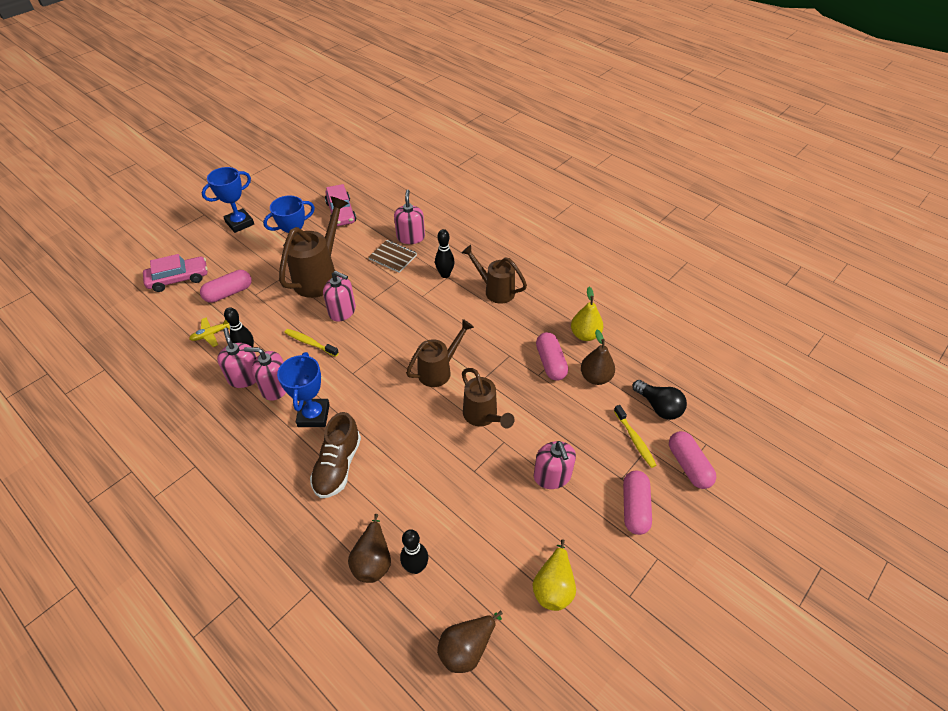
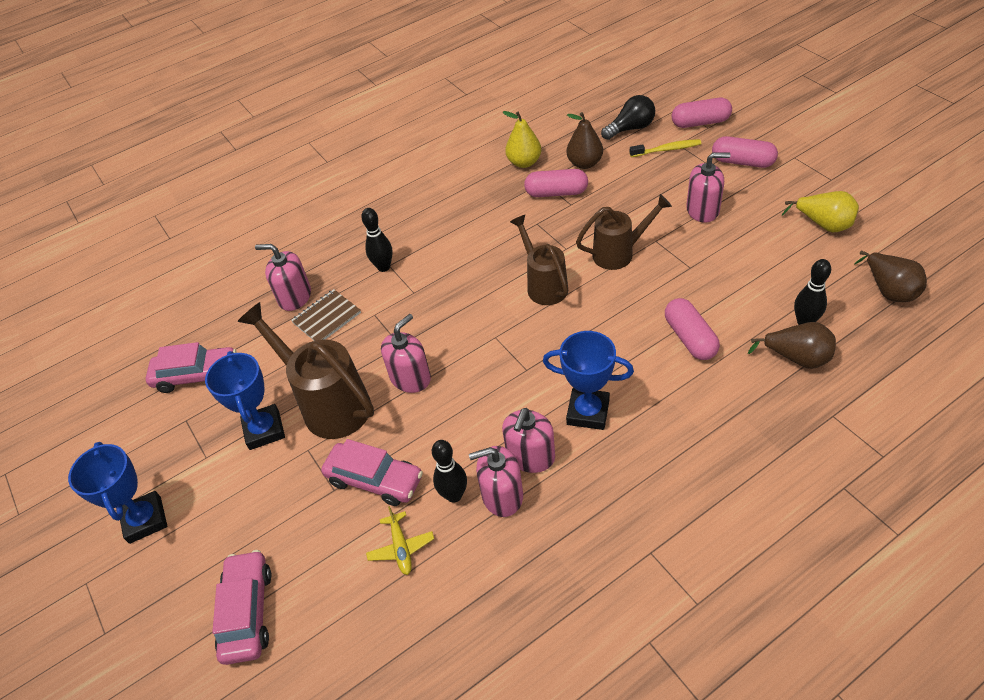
camera: 70 degrees left, 0 degrees up
(229, 293) = (316, 527): pink capsule -> pink capsule (690, 338)
(261, 311) = (375, 480): none -> pink car
(310, 343) = (459, 416): yellow toothbrush -> none
(338, 466) = (669, 387): brown shoe -> none
(495, 290) = (430, 224): brown watering can -> none

